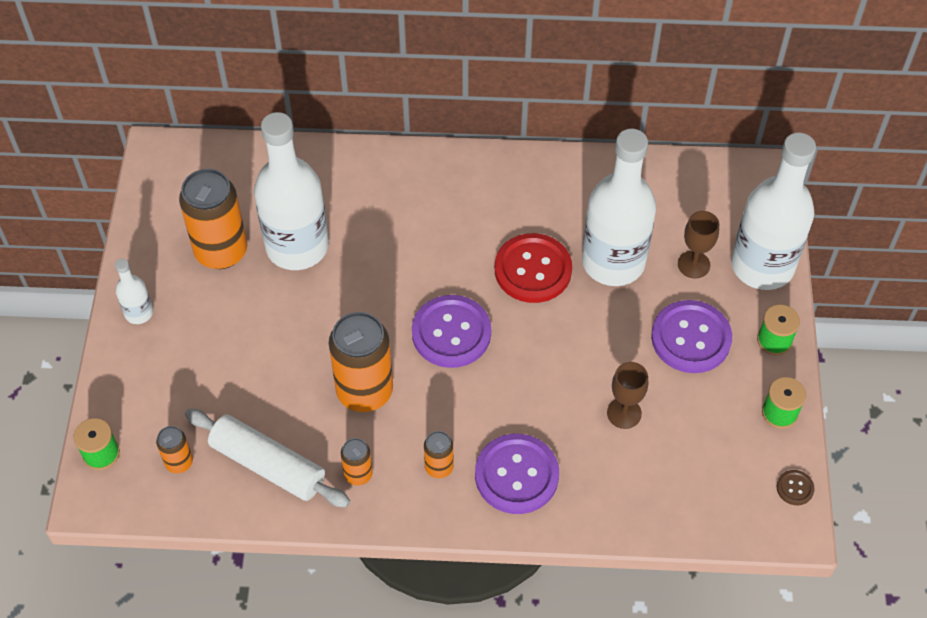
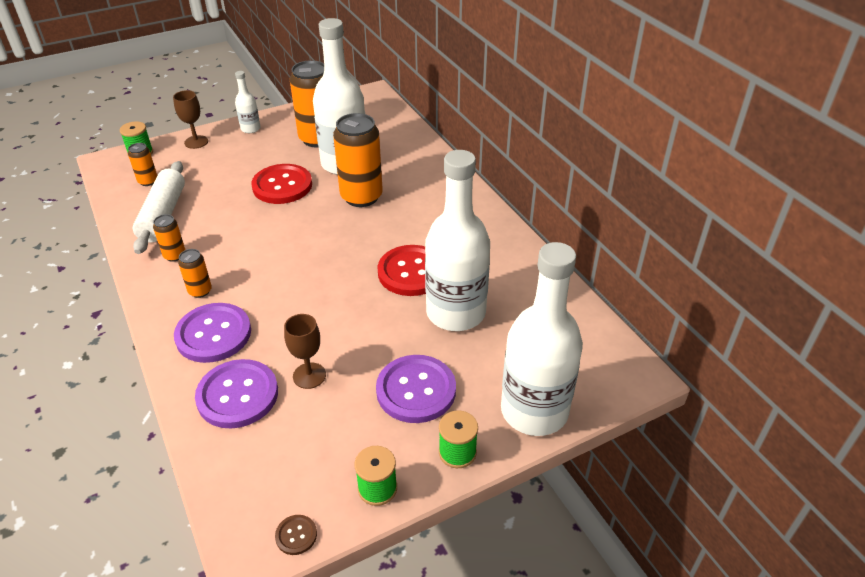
camera: 60 degrees right, 15 degrees down
(296, 324) = (282, 186): none -> red button
(364, 391) = (246, 233): orange can -> orange can (361, 197)
(451, 333) = (323, 253): purple button -> purple button (237, 395)
(693, 264) = (495, 363): brown goblet -> brown goblet (196, 142)

